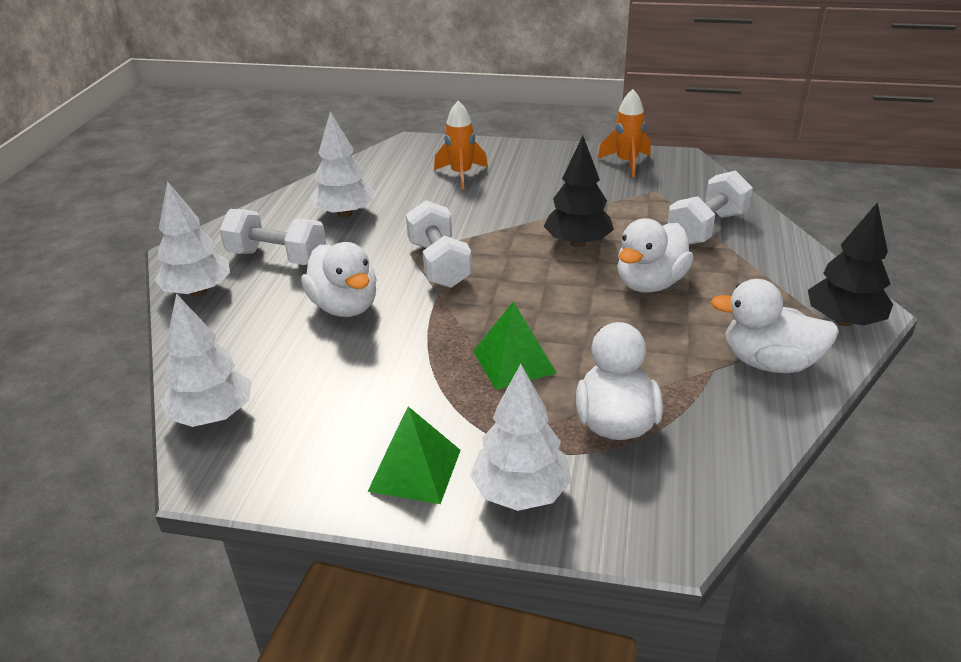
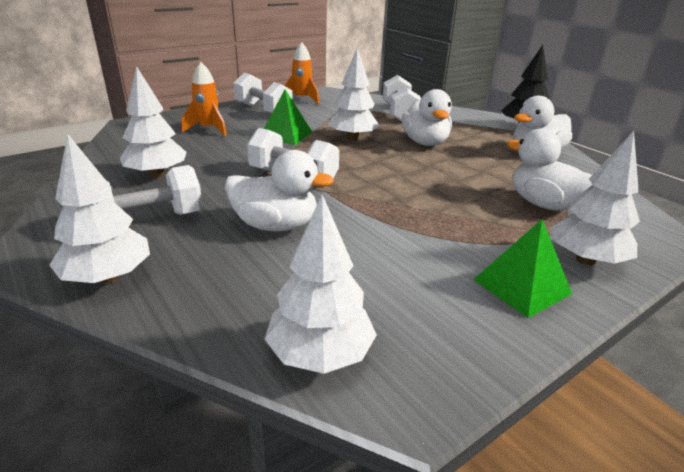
camera: 50 degrees left, 5 degrees down
(514, 362) = (443, 203): green pyramid -> green pyramid (286, 135)
(554, 166) = (263, 110): none -> white dumbbell
(577, 243) = (352, 138): black tree -> white tree

